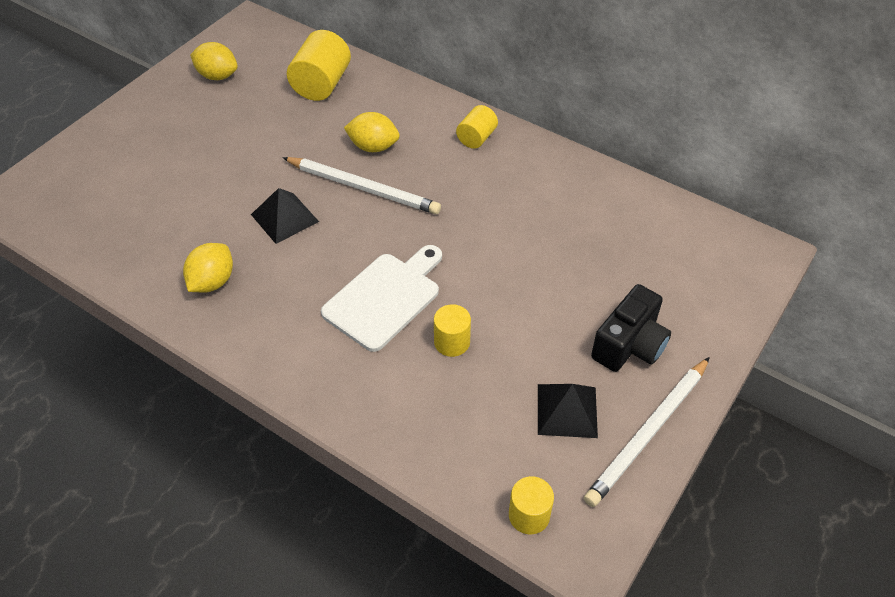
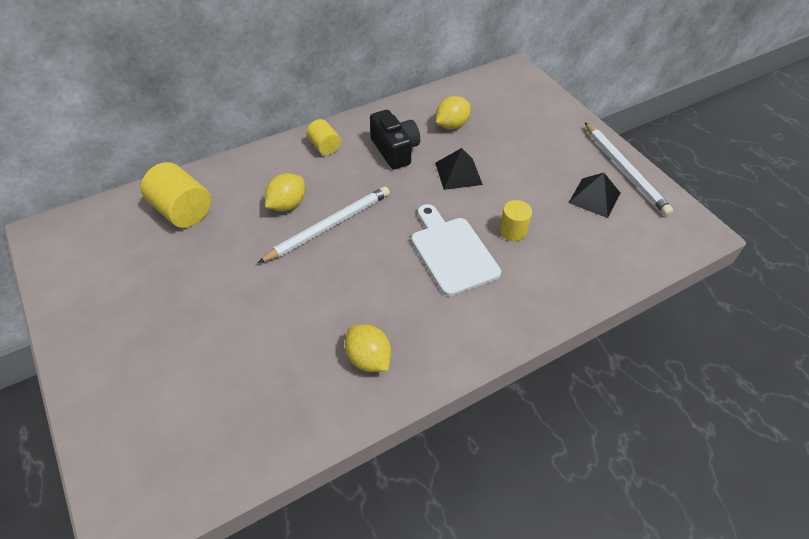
camera: 65 degrees left, 0 degrees up
(217, 76) = (98, 279): yellow lemon -> yellow lemon (451, 125)
(284, 218) = (327, 286): black pyramid -> black pyramid (458, 173)
(529, 515) = (666, 245): yellow cylinder -> none
(629, 345) = (556, 151): black camera -> black camera (395, 150)

